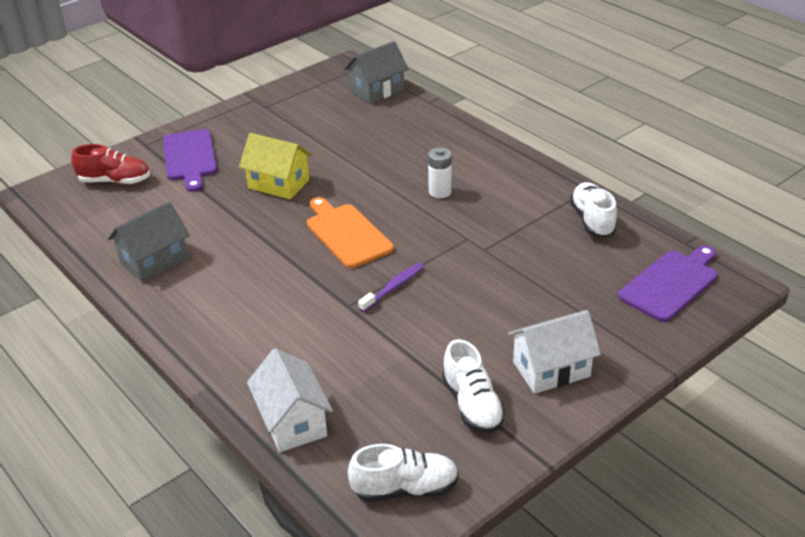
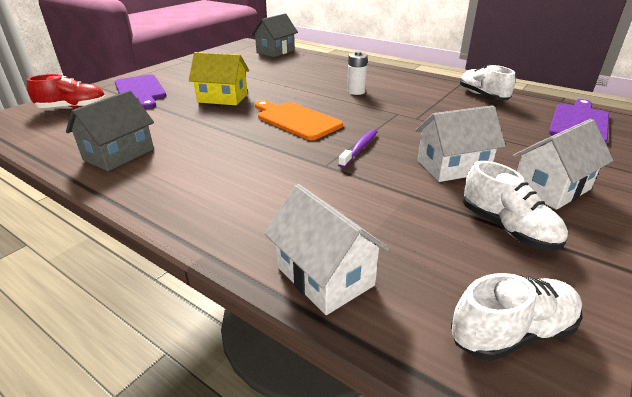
camera: 15 degrees left, 5 degrees down
(473, 327) = (453, 167): none -> white house

